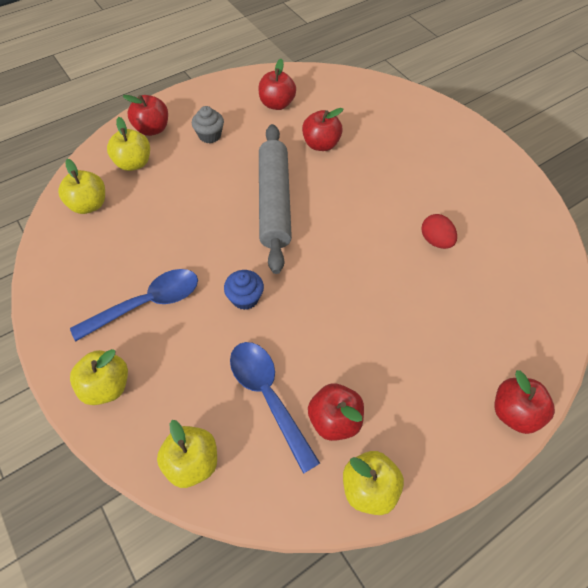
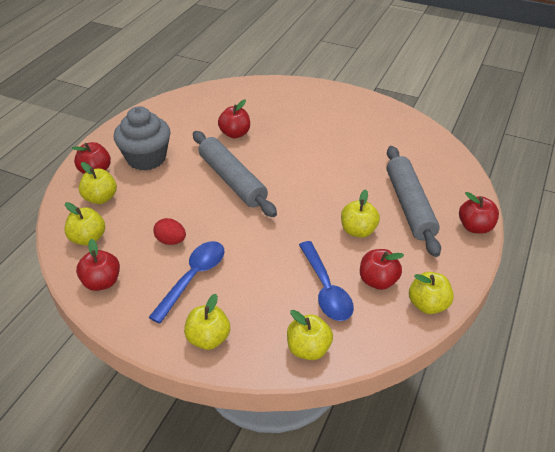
camera: 30 degrees left, 15 degrees down
(209, 135) = (146, 158): grey cupcake -> grey cupcake, size x2.02
(245, 298) = (261, 243): blue cupcake -> none
(268, 396) = (326, 289): blue spoon -> blue spoon turned 135 degrees counterclockwise
(277, 104) = (181, 121): red apple -> red apple (102, 282)
(362, 338) = (358, 231): none -> yellow apple
(435, 240) = (357, 159): red egg -> red egg (171, 241)
(450, 336) = (409, 206): none -> grey rolling pin

